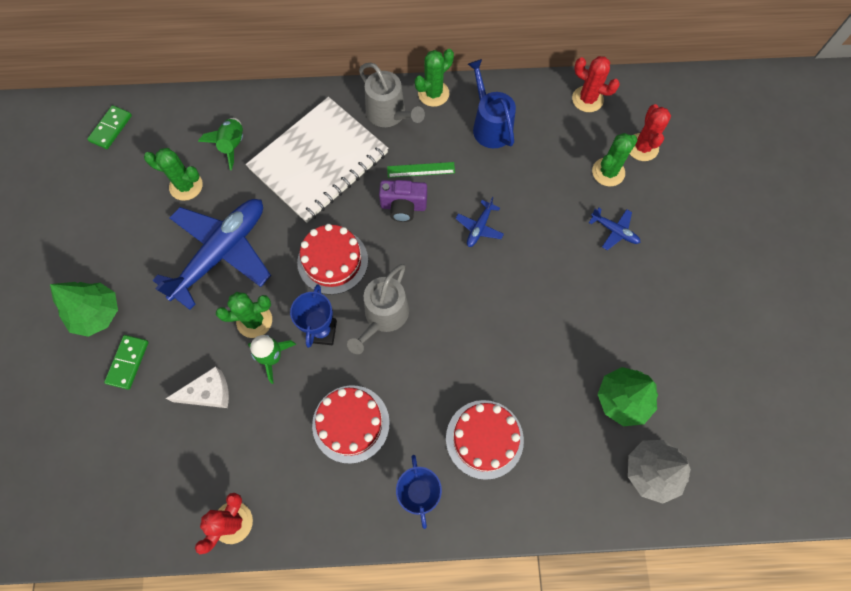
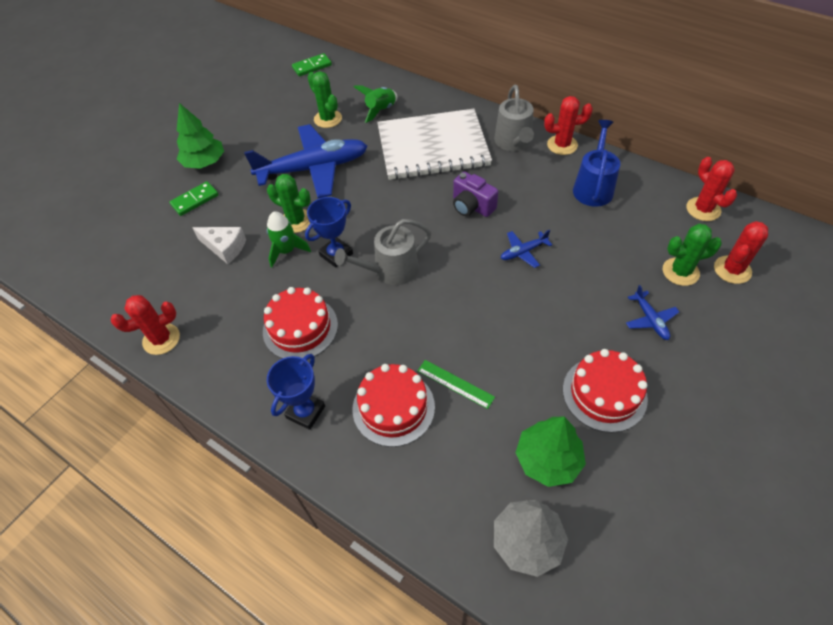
camera: 40 degrees right, 15 degrees down
(332, 261) = (385, 214): red cake -> red cake (604, 393)
(421, 170) = (507, 189): green ruler -> green ruler (455, 384)
(433, 93) = (562, 145): green cactus -> red cactus

